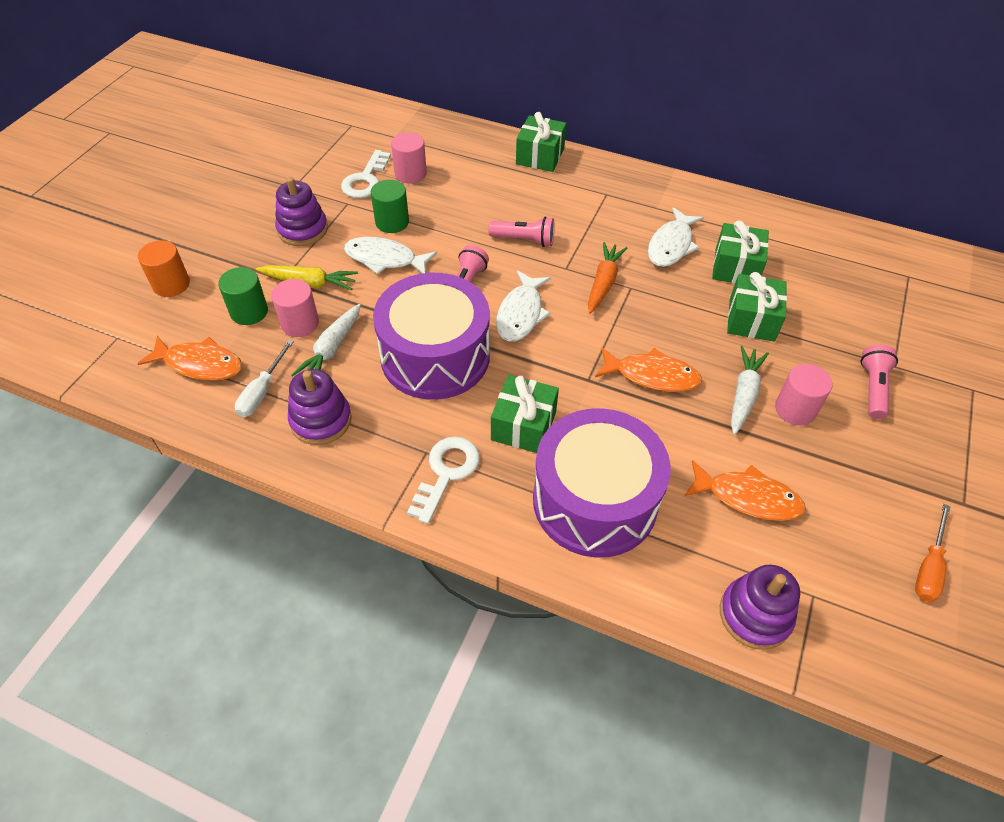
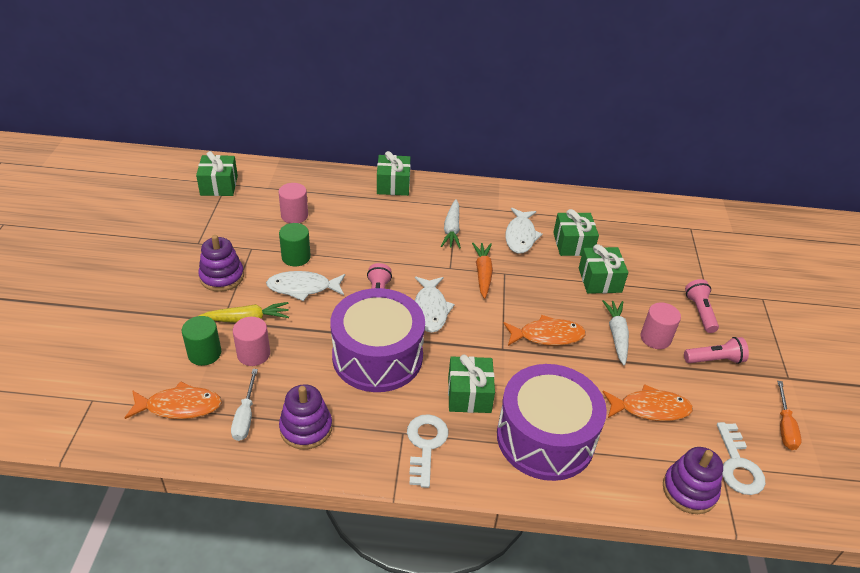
camera: 20 degrees left, 10 degrees down
(171, 284) = (123, 345): orange cylinder -> none
(332, 349) = (290, 369): white carrot -> white carrot (452, 229)
(342, 126) = (219, 185): none -> green gift
(365, 180) = (258, 227): white key -> white key (738, 465)
(524, 240) = (408, 252): pink flashlight -> pink flashlight (714, 360)

